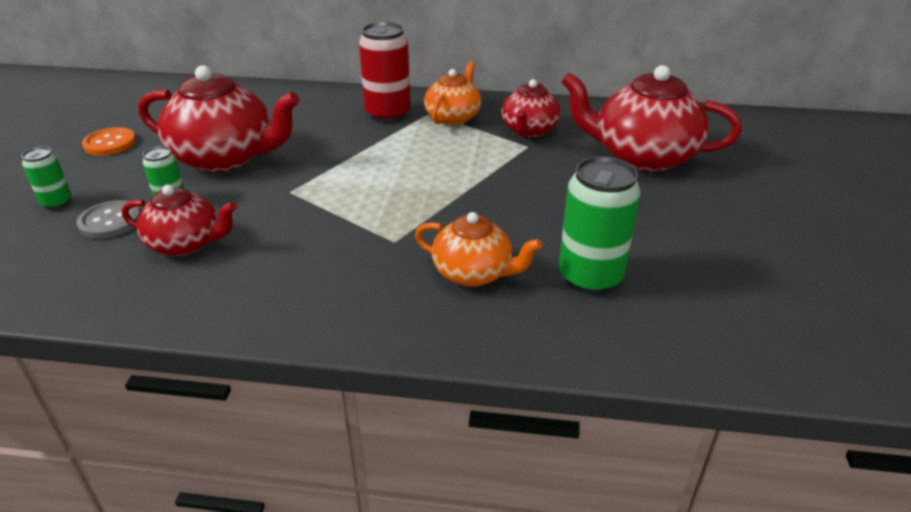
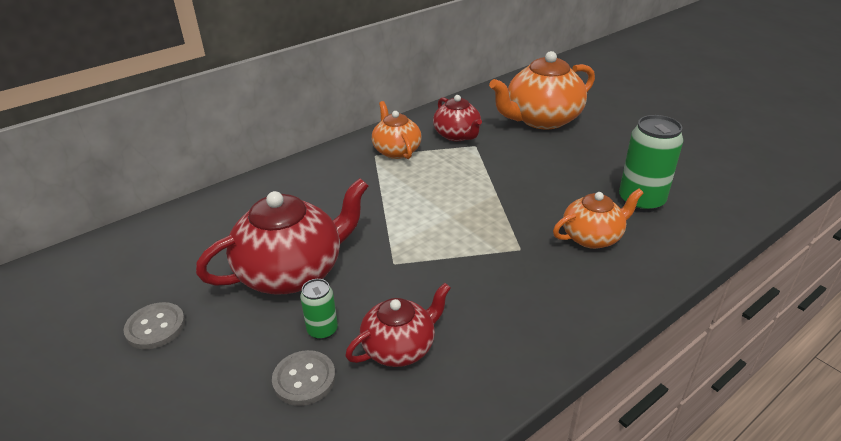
camera: 45 degrees left, 0 degrees up
(57, 203) = (219, 403): green can -> none
(110, 143) = (155, 327): orange button -> grey button
(388, 114) = (348, 171): red can -> none
(642, 156) = (541, 119): red teapot -> orange teapot

